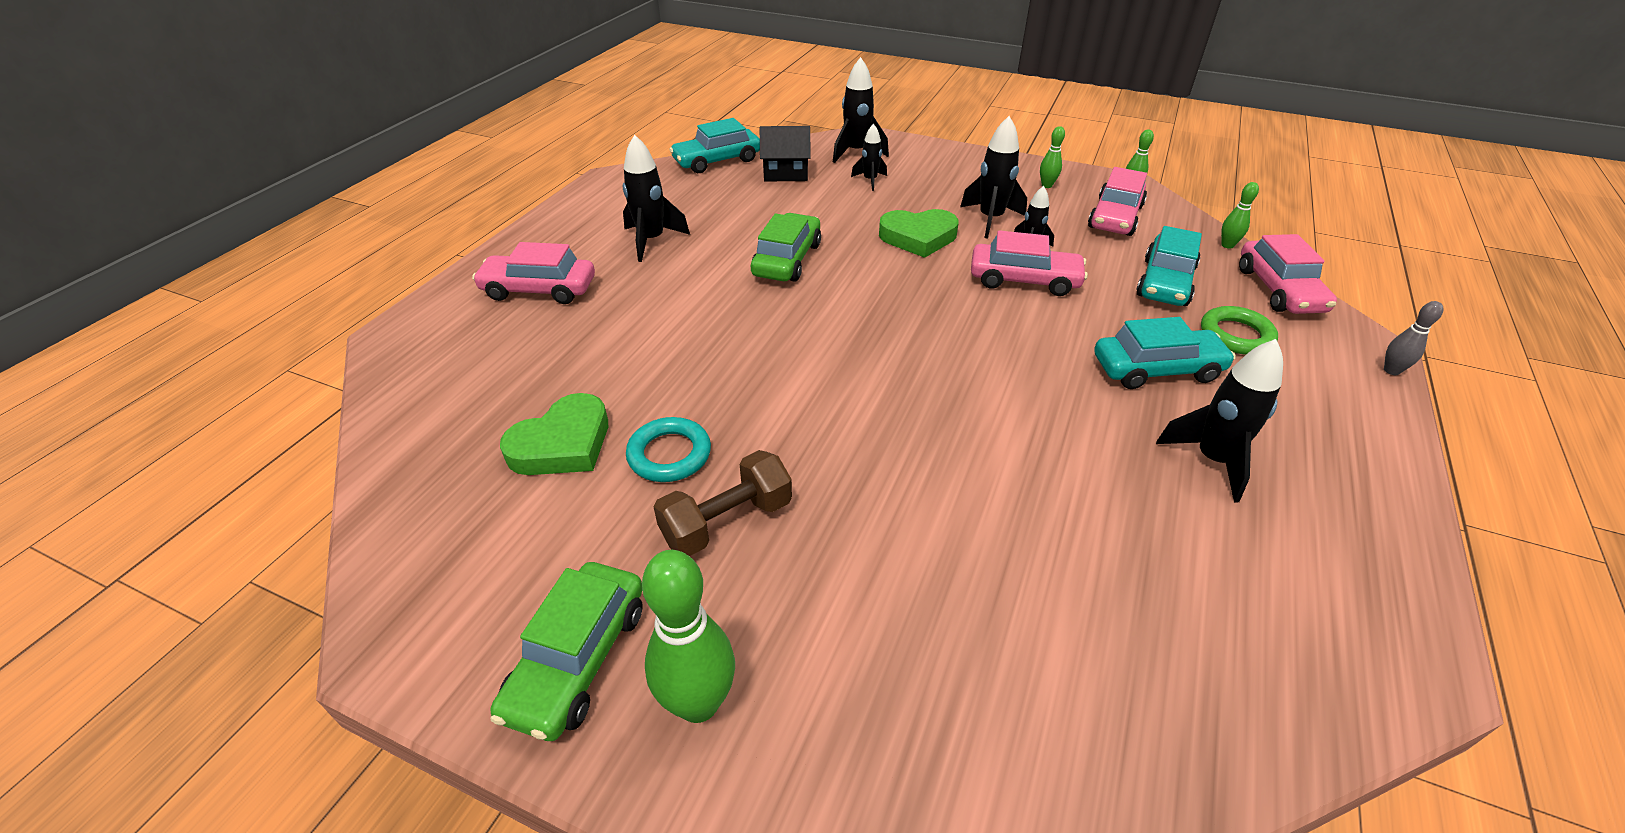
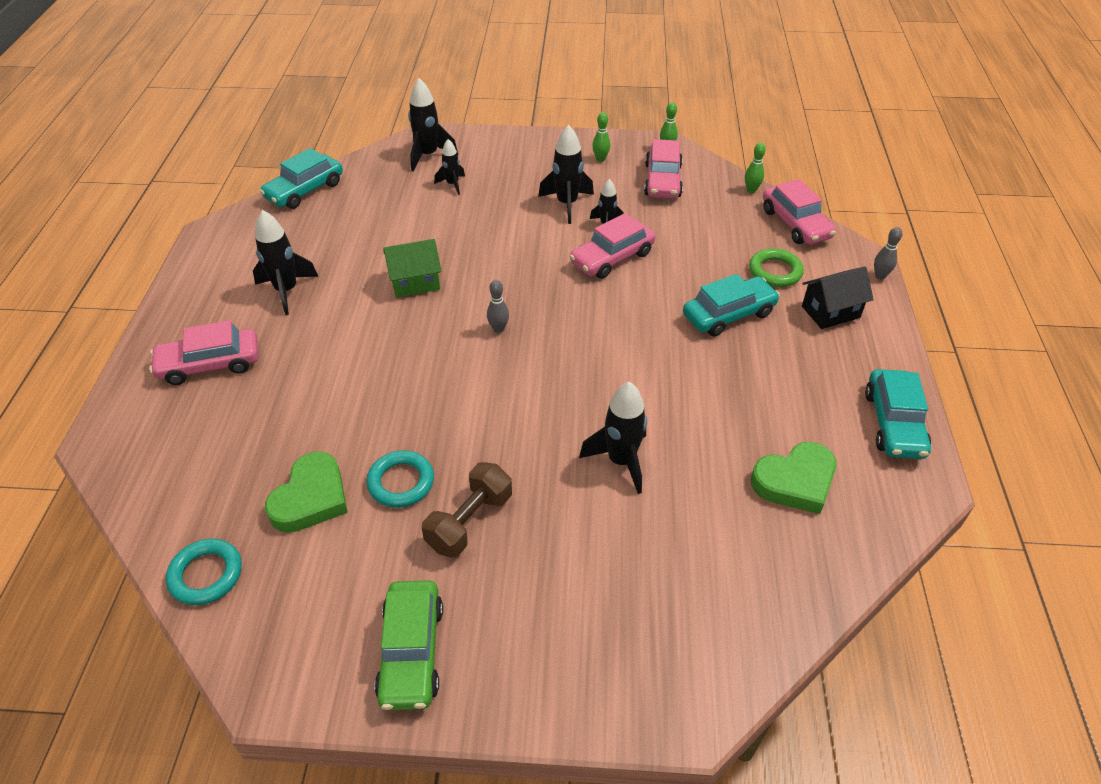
camera: 20 degrees left, 5 degrees up
(408, 493) = (206, 575): none -> turquoise ring
(698, 703) = (509, 651): green bowling pin -> none
(786, 173) = (374, 192): black house -> black house (830, 312)
(787, 259) = (415, 282): green car -> green house
(858, 323) = (498, 329): none -> grey bowling pin
(918, 237) = (515, 235): green heart -> green heart (795, 481)
(1024, 280) = (612, 258): pink car -> pink car turned 150 degrees clockwise
(1165, 282) = (715, 235): turquoise car -> turquoise car (893, 423)
(1212, 460) = (782, 378): black rocket -> black rocket (621, 461)

